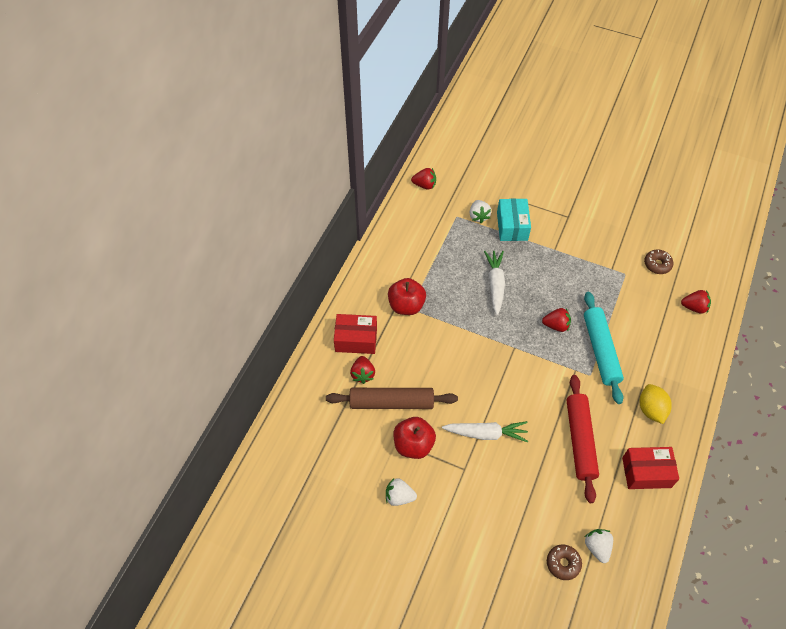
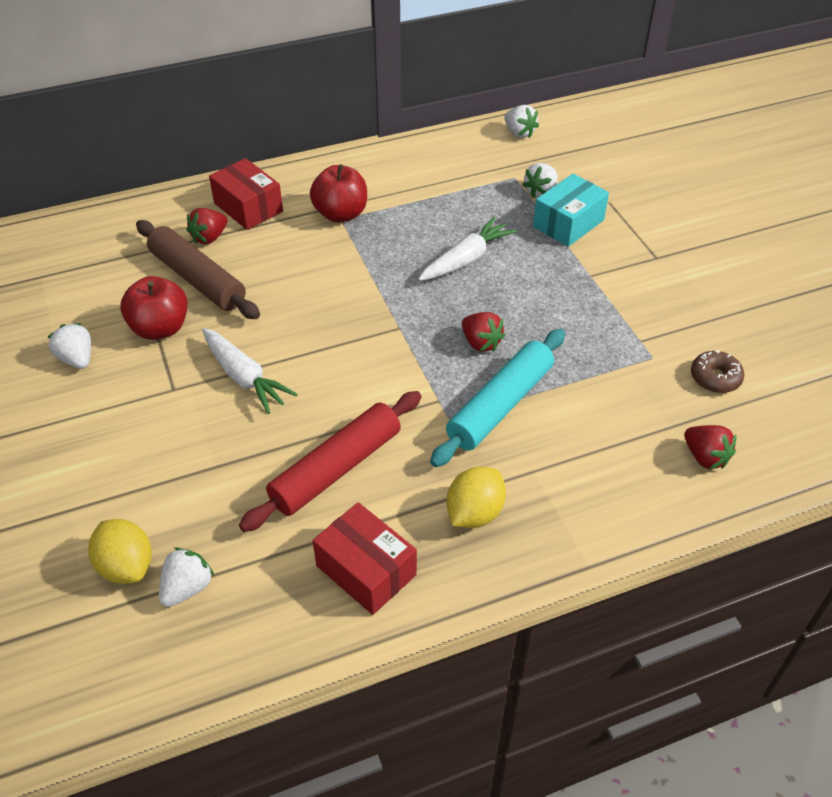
camera: 45 degrees right, 10 degrees down
(424, 185) = (519, 133): red strawberry -> white strawberry
(563, 563) = (126, 566): brown donut -> yellow lemon

